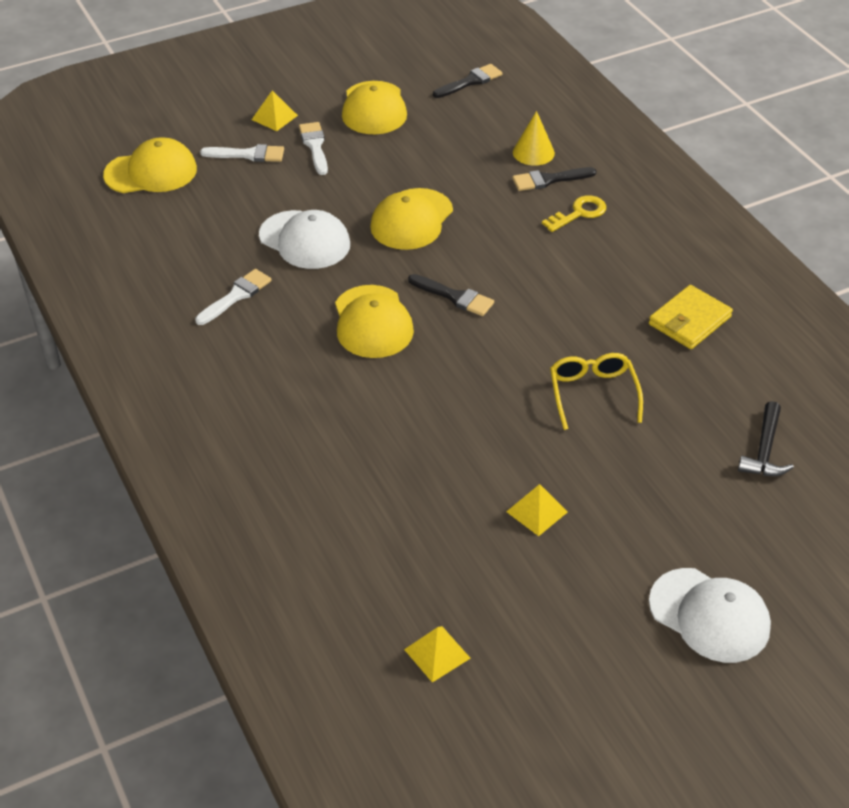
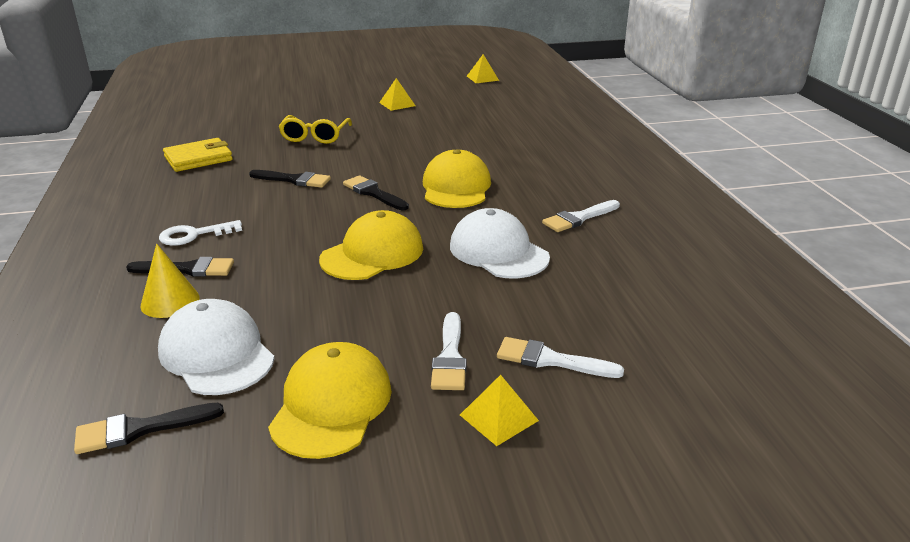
camera: 165 degrees left, 15 degrees down
(151, 172) = (695, 357): yellow cap -> none
(551, 303) = (294, 180): none -> black brush
(579, 213) = (194, 235): yellow key -> white key
(709, 615) = (337, 74): white cap -> white cap (216, 354)
(764, 450) = (236, 107): black hammer -> none

